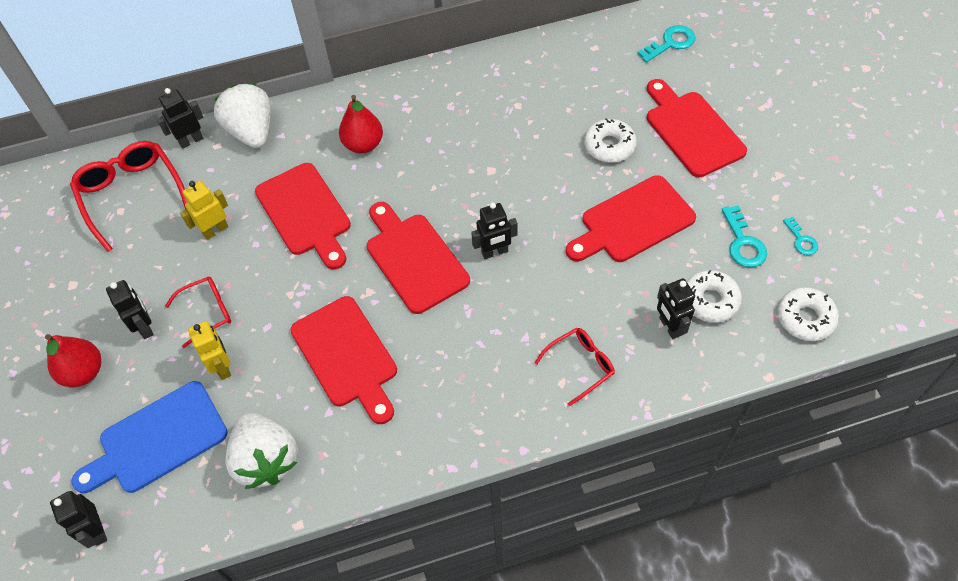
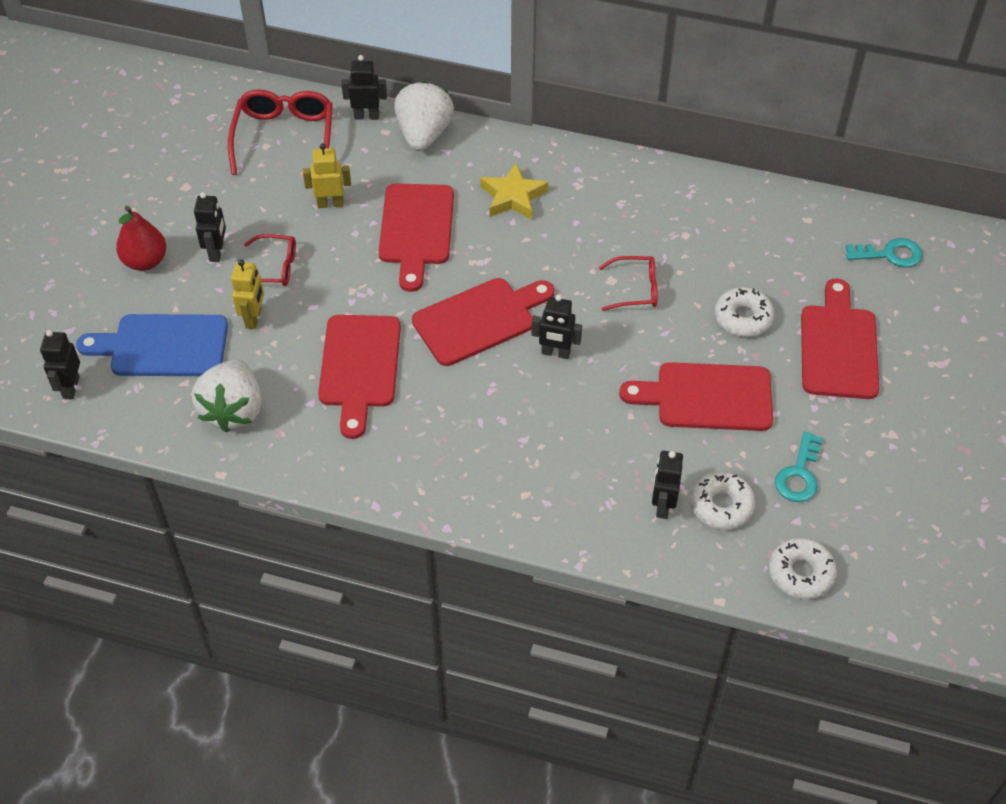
camera: 30 degrees right, 5 degrees down
(363, 144) = (513, 197): red pear -> yellow star
(414, 259) = (479, 319): red cutting board -> red cutting board turned 60 degrees clockwise
(581, 365) = (554, 490): red glasses -> red glasses (636, 289)
(801, 240) = (860, 504): turquoise key -> none

